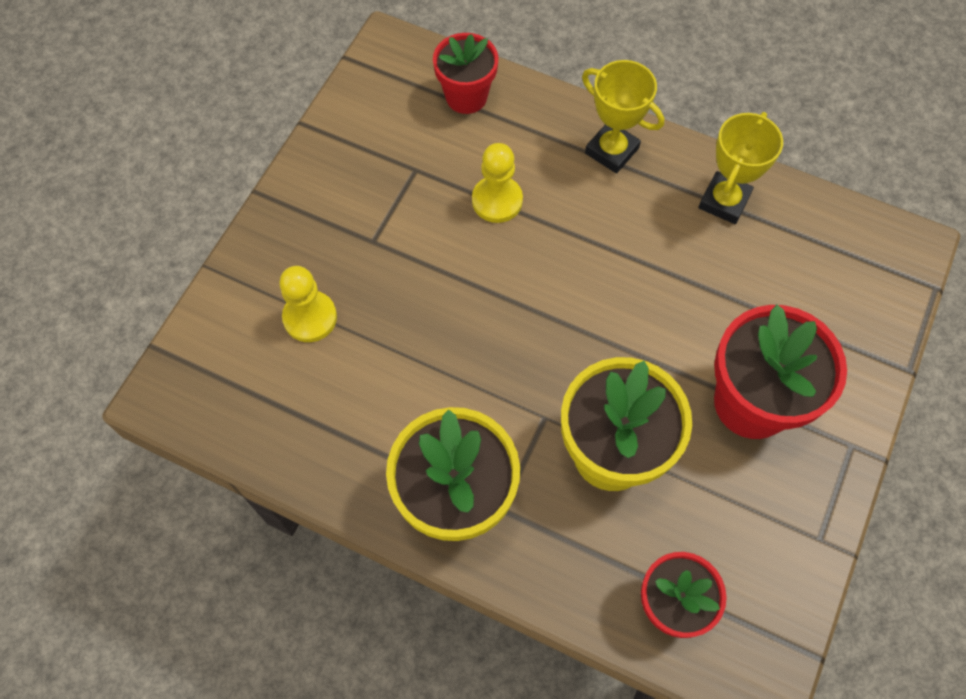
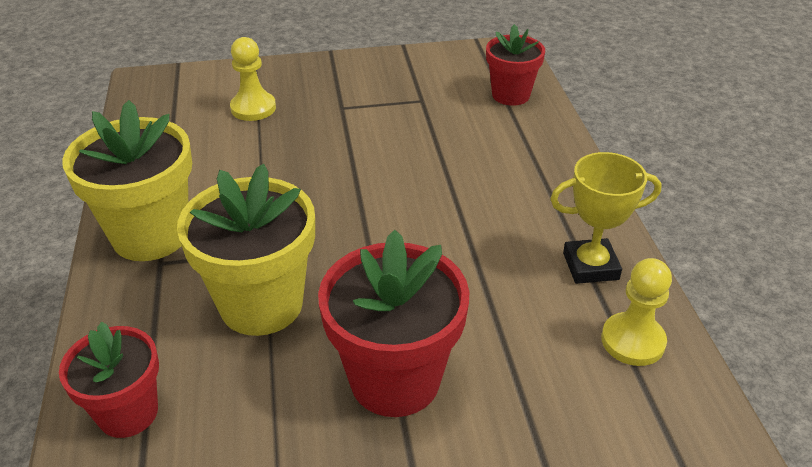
camera: 55 degrees right, 25 degrees down
(497, 200) = (438, 145): yellow pawn -> yellow pawn (632, 341)
(611, 151) = (556, 181): yellow trophy -> none

